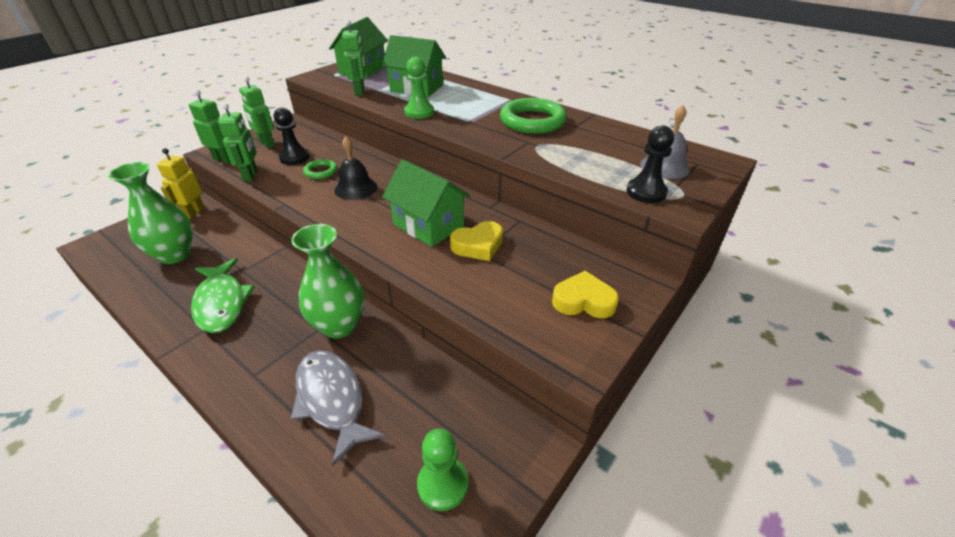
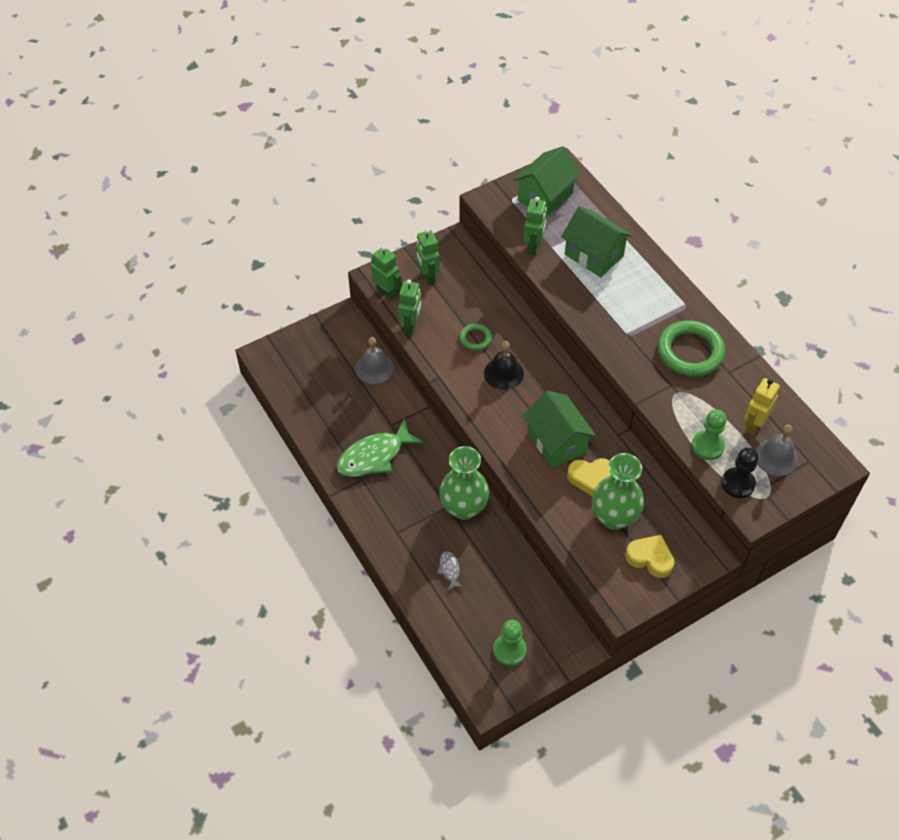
camera: 20 degrees right, 15 degrees up
(175, 254) = (335, 388): green vase -> green vase (614, 517)
(194, 212) = (349, 335): yellow robot -> yellow robot (753, 425)
(221, 303) = (374, 456): green fish -> green fish turned 60 degrees clockwise
(222, 230) = (374, 368): none -> grey bell
(294, 158) = (453, 309): black pawn -> none
(332, 400) = (449, 570): grey fish -> grey fish, size x0.45
(419, 112) = (584, 305): green pawn -> green pawn (707, 446)

